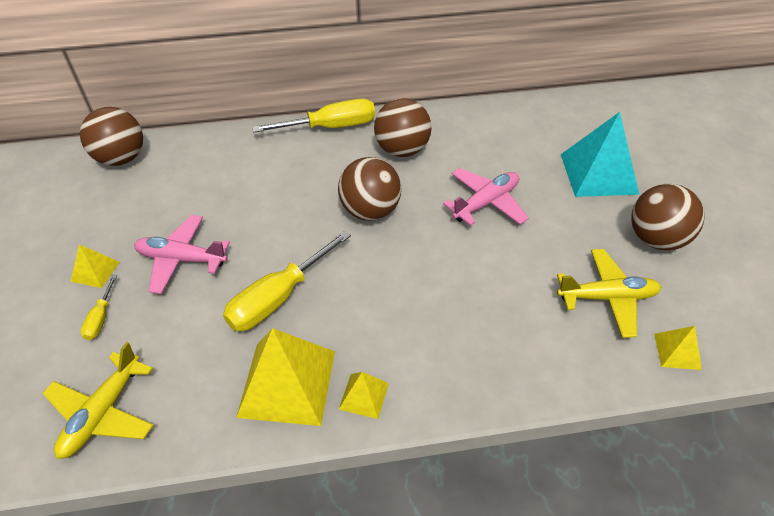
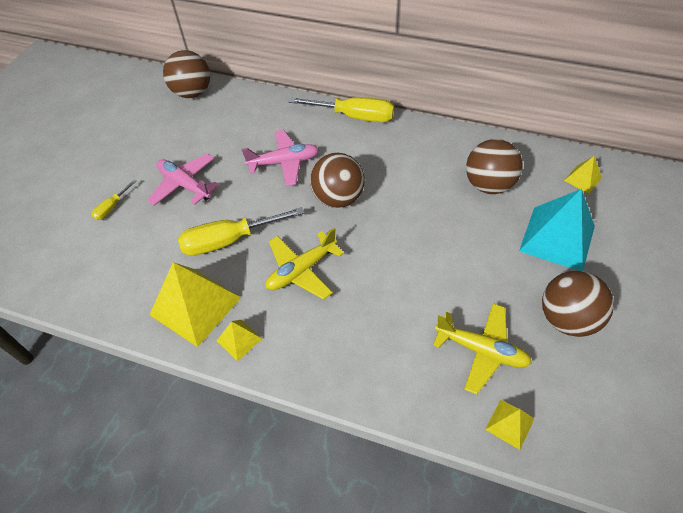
camera: 30 degrees right, 5 degrees up
(95, 271) = (128, 172): yellow pyramid -> yellow pyramid (582, 179)
(103, 413) = (76, 273): yellow plane -> yellow plane (301, 270)
(402, 150) = (397, 155): brown ball -> brown ball (488, 185)
(486, 203) = (435, 227): pink plane -> pink plane (284, 163)

